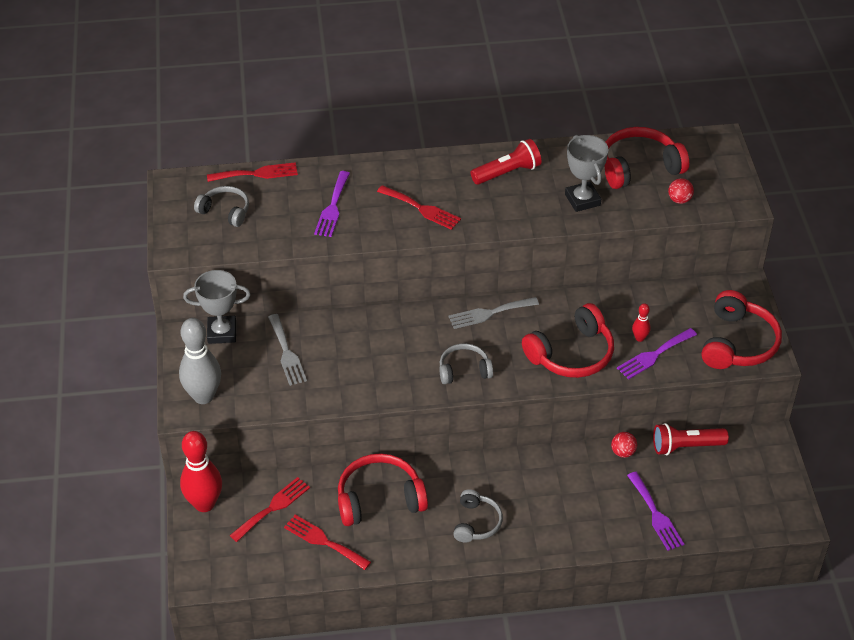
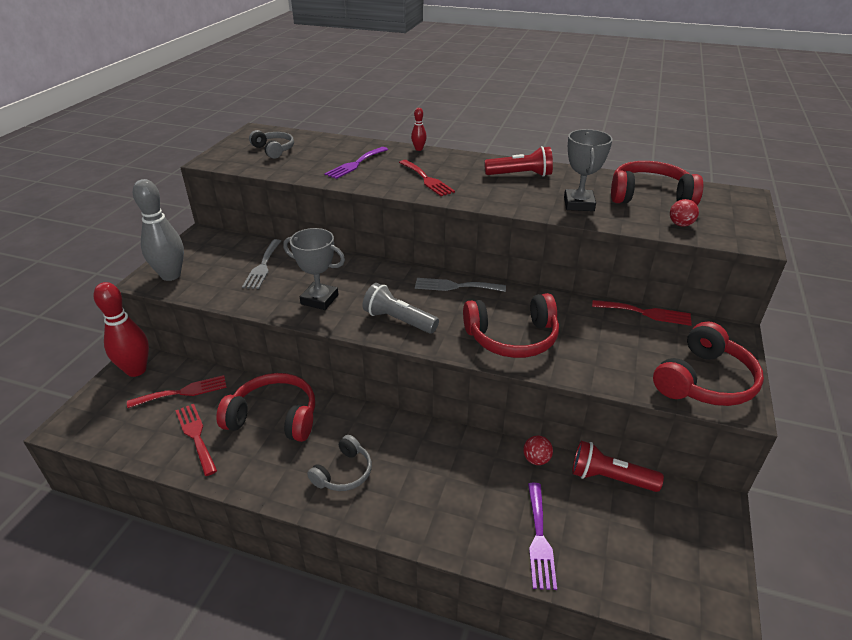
camera: 25 degrees right, 10 degrees down
(222, 332) = (229, 241): grey trophy -> grey trophy (319, 299)
(257, 173) = (319, 137): red fork -> red fork (646, 313)
(464, 370) = (398, 320): grey headphones -> grey flashlight
(639, 338) = (592, 345): red bowling pin -> red bowling pin (419, 149)
(654, 355) = (600, 364): purple fork -> none

